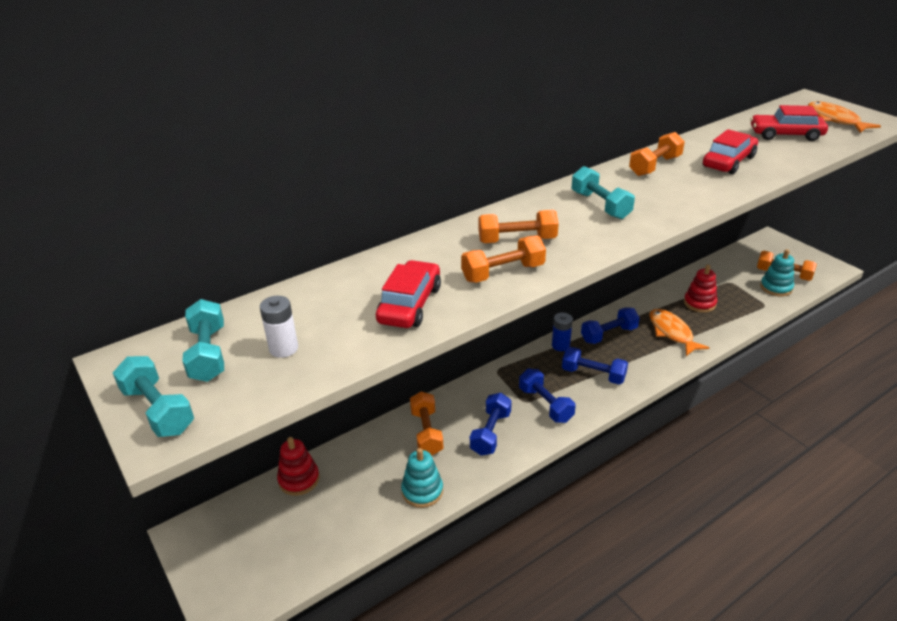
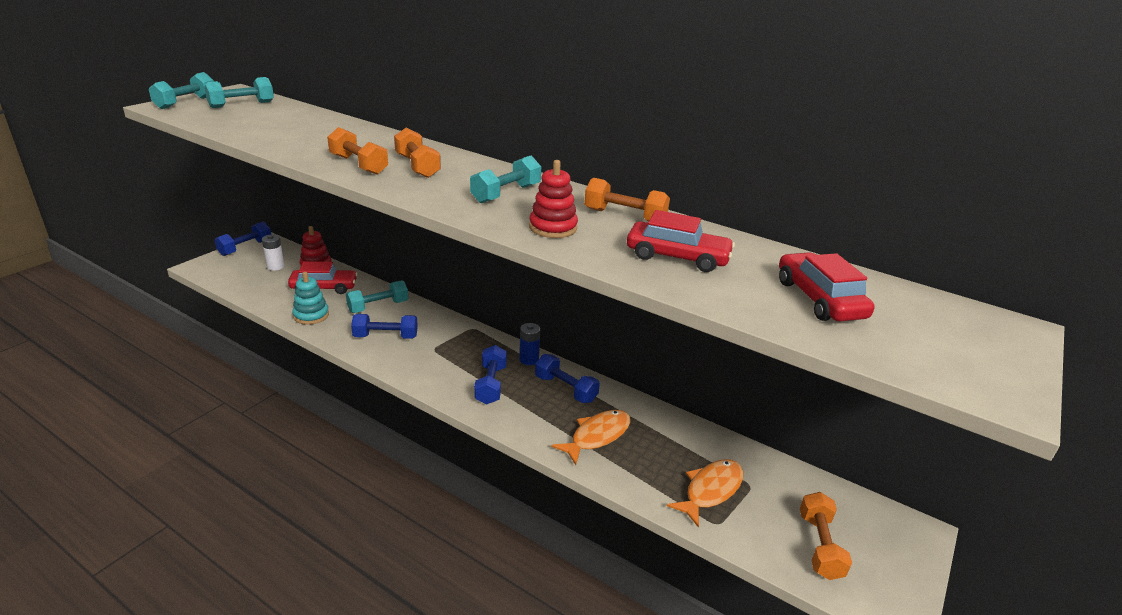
camera: 65 degrees right, 5 degrees down
(283, 348) = (247, 118): white battery -> white battery (275, 266)
(410, 304) = (304, 142): red car -> red car (324, 287)
(426, 432) = (378, 306): orange dumbbell -> turquoise dumbbell
(545, 405) = (433, 361): blue dumbbell -> blue dumbbell (245, 248)
(699, 303) = (676, 457): red stacking toy -> red stacking toy (553, 228)
(776, 288) = (773, 536): turquoise stacking toy -> none
(835, 120) = (942, 346): orange fish -> orange fish (710, 490)

